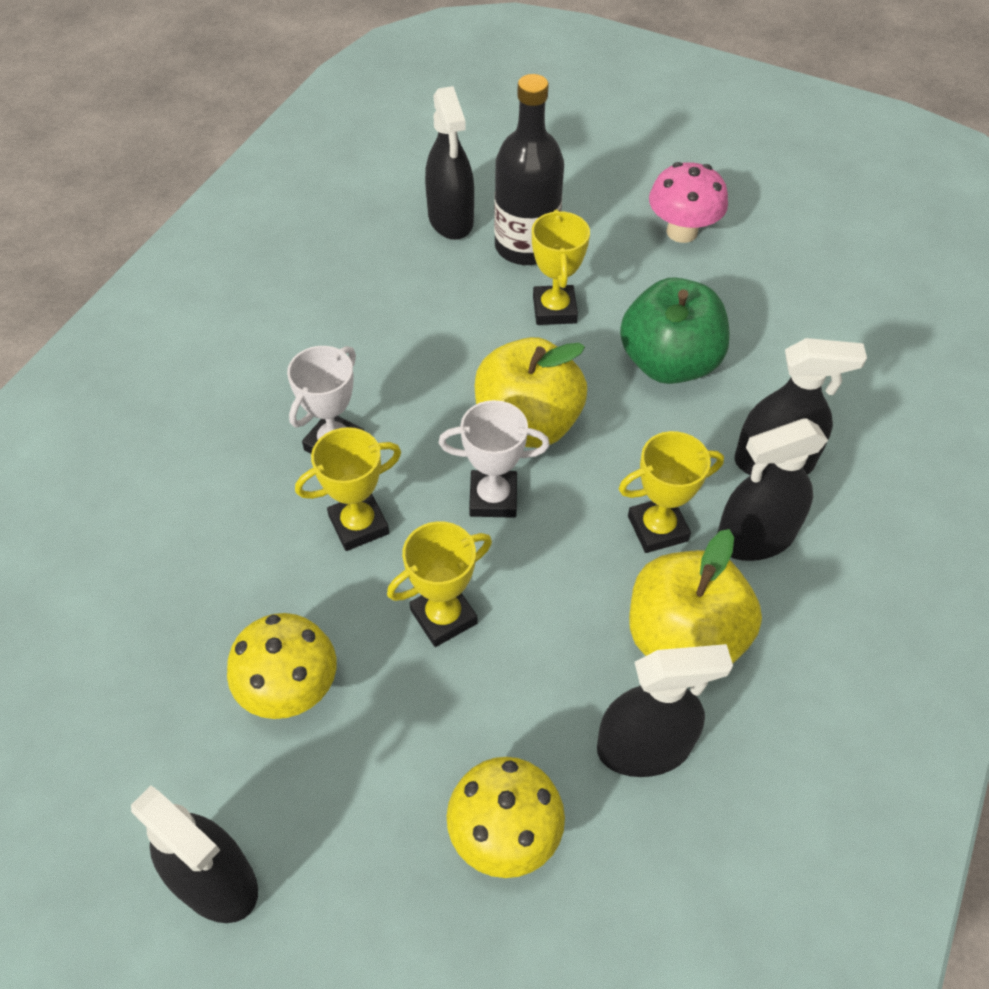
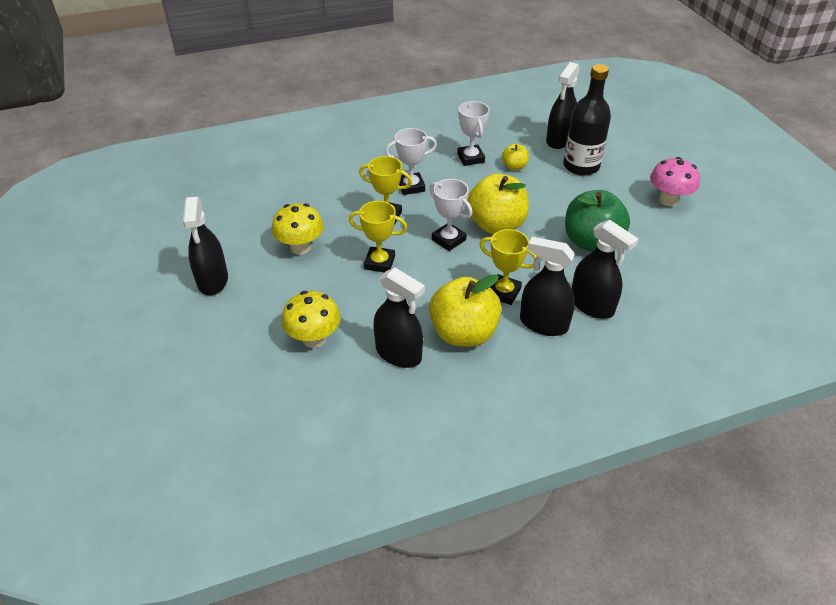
camera: 45 degrees right, 10 degrees down
(365, 331) = (470, 158): none -> white trophy
(442, 306) = (514, 167): none -> yellow apple
(554, 310) = (563, 194): yellow trophy -> none

